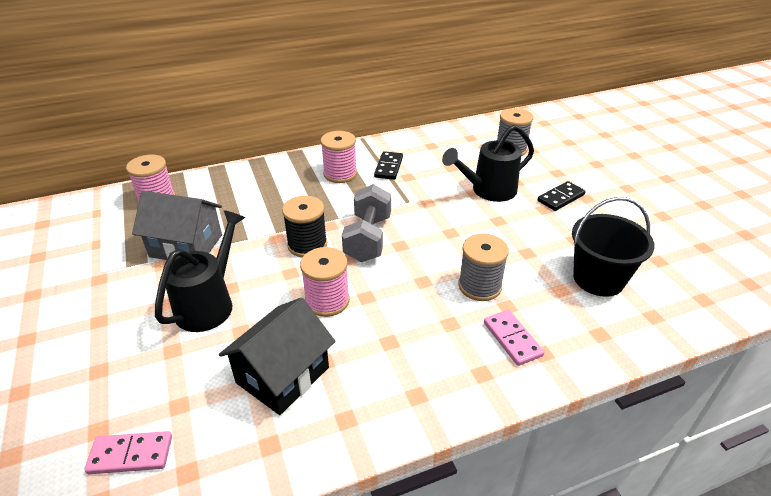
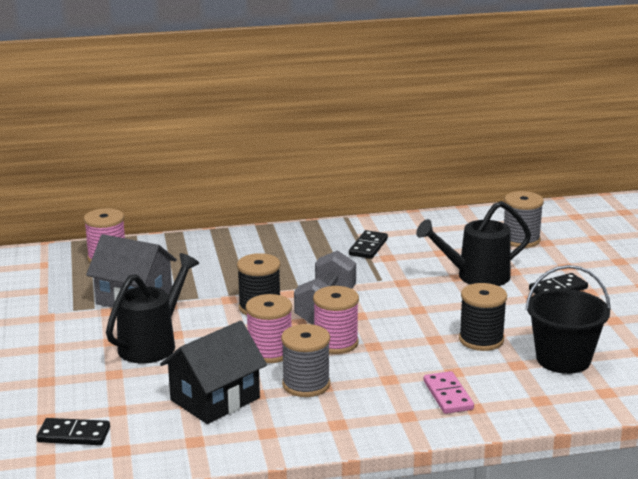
camera: 10 degrees right, 15 degrees down
(131, 455) = (74, 435): pink domino -> black domino
(340, 174) = (310, 249): pink spool -> pink spool (335, 343)
(479, 286) = (431, 354): grey spool -> grey spool (306, 384)
(518, 263) = (481, 340): none -> black spool

